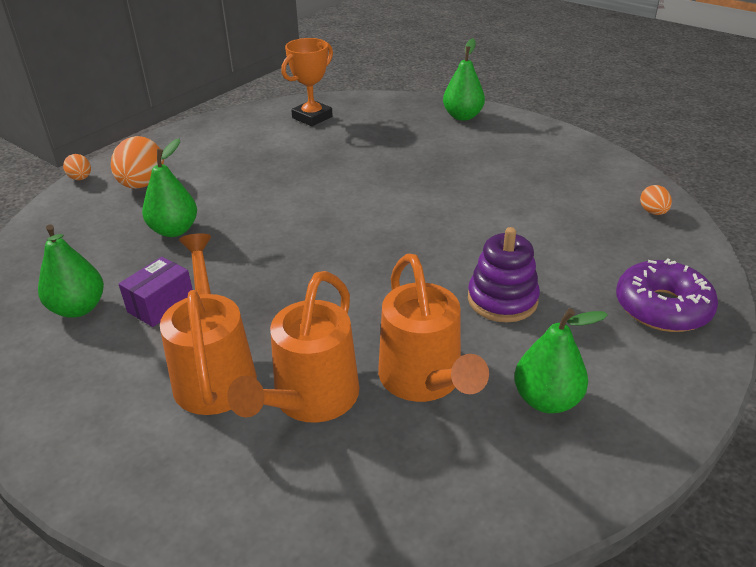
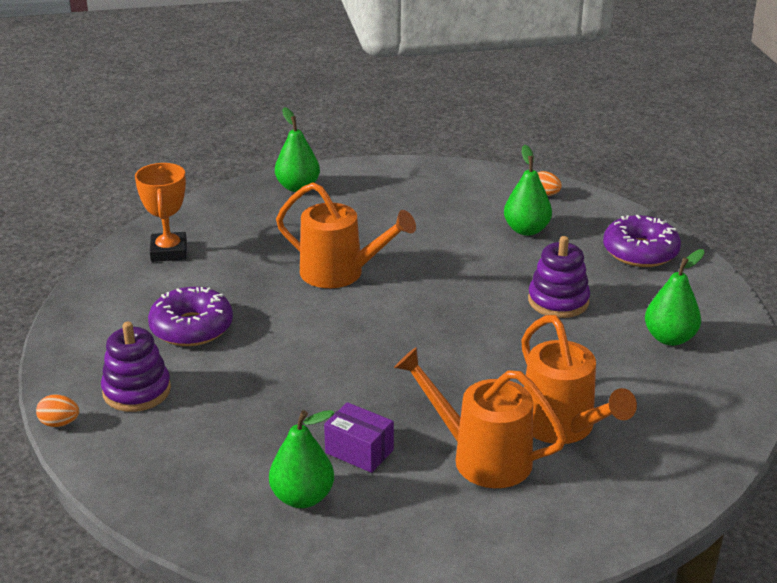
camera: 50 degrees left, 5 degrees down
(142, 184) = (137, 391): orange egg -> purple stacking toy
(161, 305) = (359, 451): purple box -> purple box turned 45 degrees counterclockwise
(174, 230) = (251, 403): green pear -> green pear (526, 230)
(236, 166) = (191, 327): none -> purple donut
(425, 381) = (600, 372): orange watering can -> orange watering can (341, 273)

